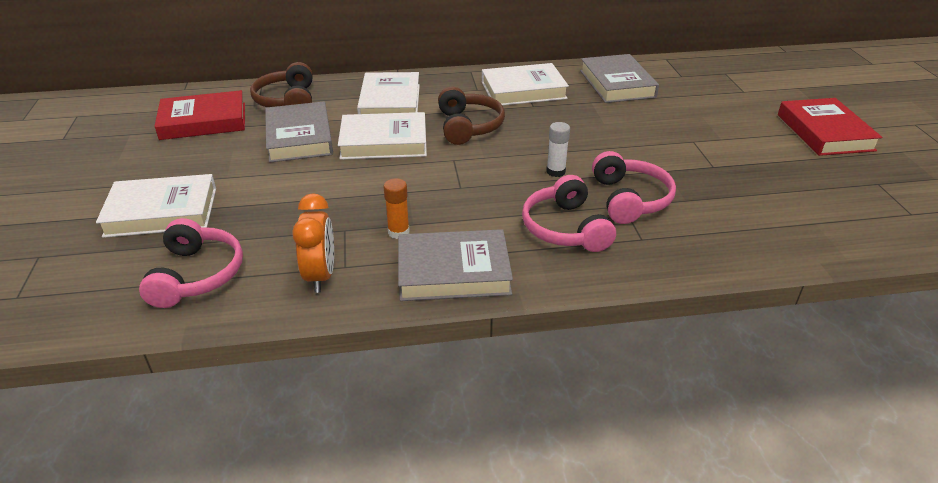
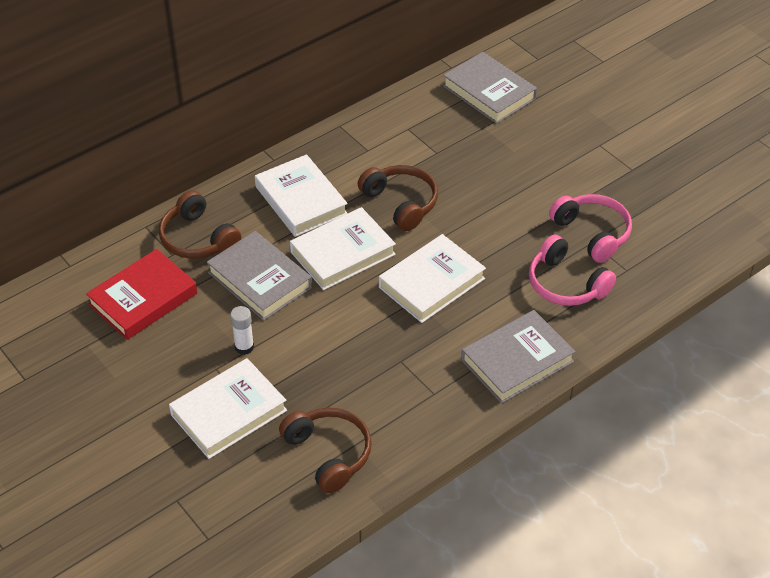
camera: 30 degrees left, 10 degrees up
(197, 275) = (328, 454): pink headphones -> brown headphones
(320, 276) = (424, 410): orange clock -> none
(398, 232) = (445, 344): orange glue stick -> none
(523, 90) = (411, 134): white book -> white book (431, 283)
(555, 171) = (515, 227): white glue stick -> white glue stick (244, 347)
(824, 132) = (693, 92): red book -> none

